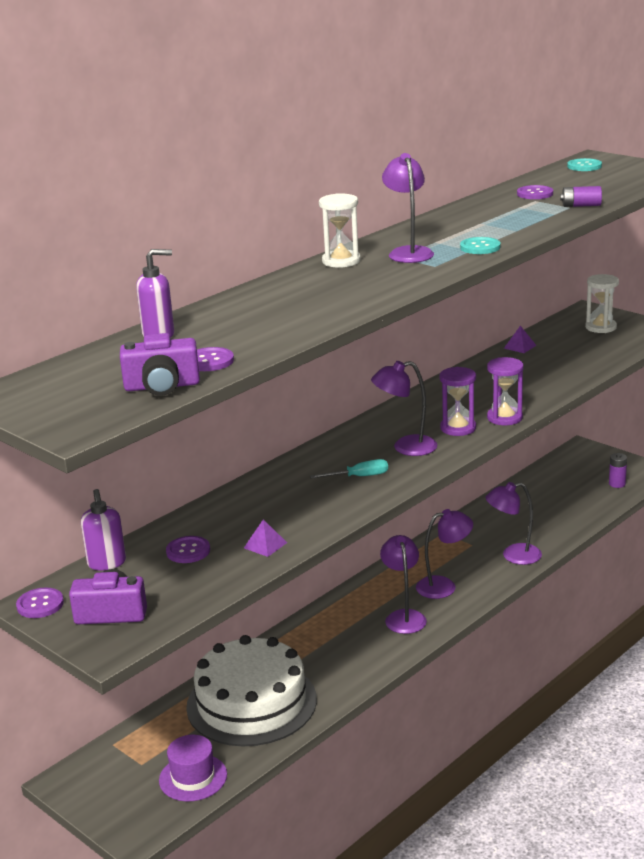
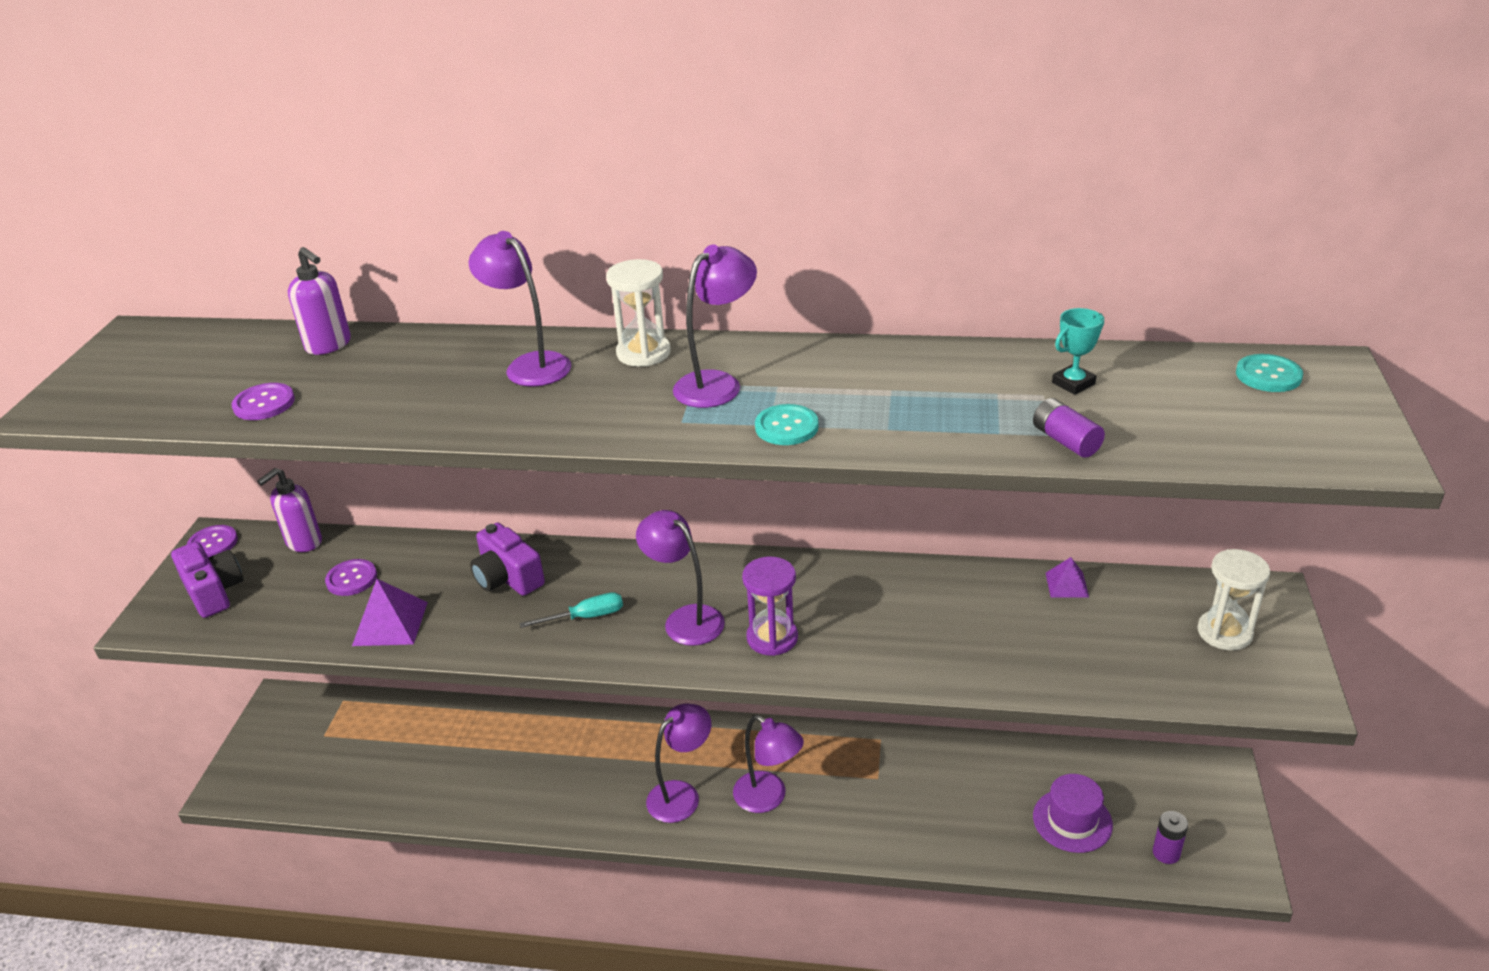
camera: 55 degrees right, 10 degrees up
(162, 386) = (181, 406): purple camera -> purple camera (508, 578)
(193, 777) = (319, 781): purple hat -> purple hat (1072, 820)
(251, 703) = (454, 758): white cake -> none
(265, 545) = (390, 623): purple pyramid -> purple pyramid, size x1.65
(359, 477) = (585, 617): turquoise screwdriver -> turquoise screwdriver turned 60 degrees counterclockwise
(504, 418) = (837, 665): purple hourglass -> none
(513, 556) = (887, 830): purple lamp -> purple lamp (530, 365)
(535, 194) = (1073, 383): purple button -> turquoise trophy

